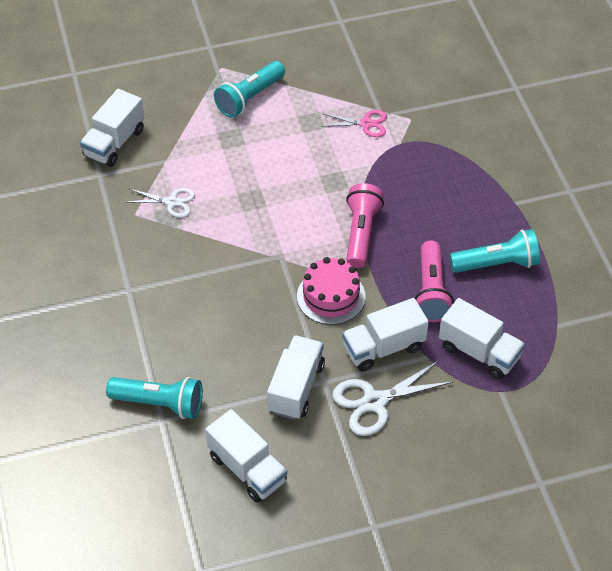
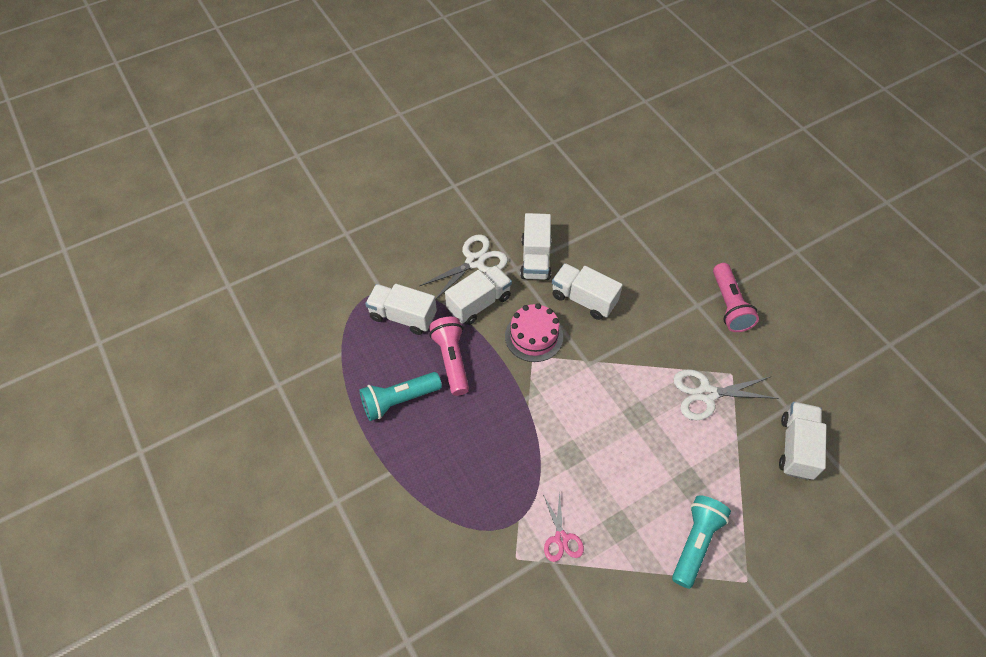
camera: 165 degrees right, 5 degrees up
(160, 403) = (627, 227): turquoise flashlight -> none
(172, 202) = (707, 394): white scissors -> white scissors, size x1.58
(247, 468) = (548, 200): white truck -> white truck (583, 299)
(361, 233) = (527, 403): pink flashlight -> pink flashlight (729, 305)
(366, 124) = (561, 538): pink scissors -> pink scissors turned 90 degrees counterclockwise

